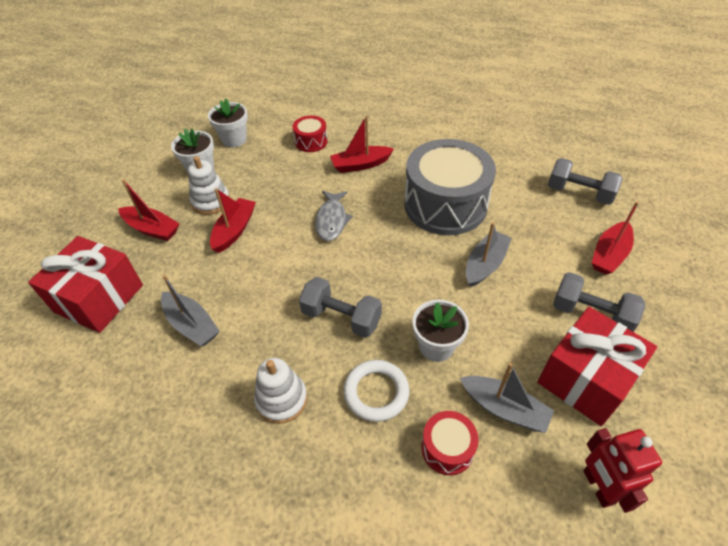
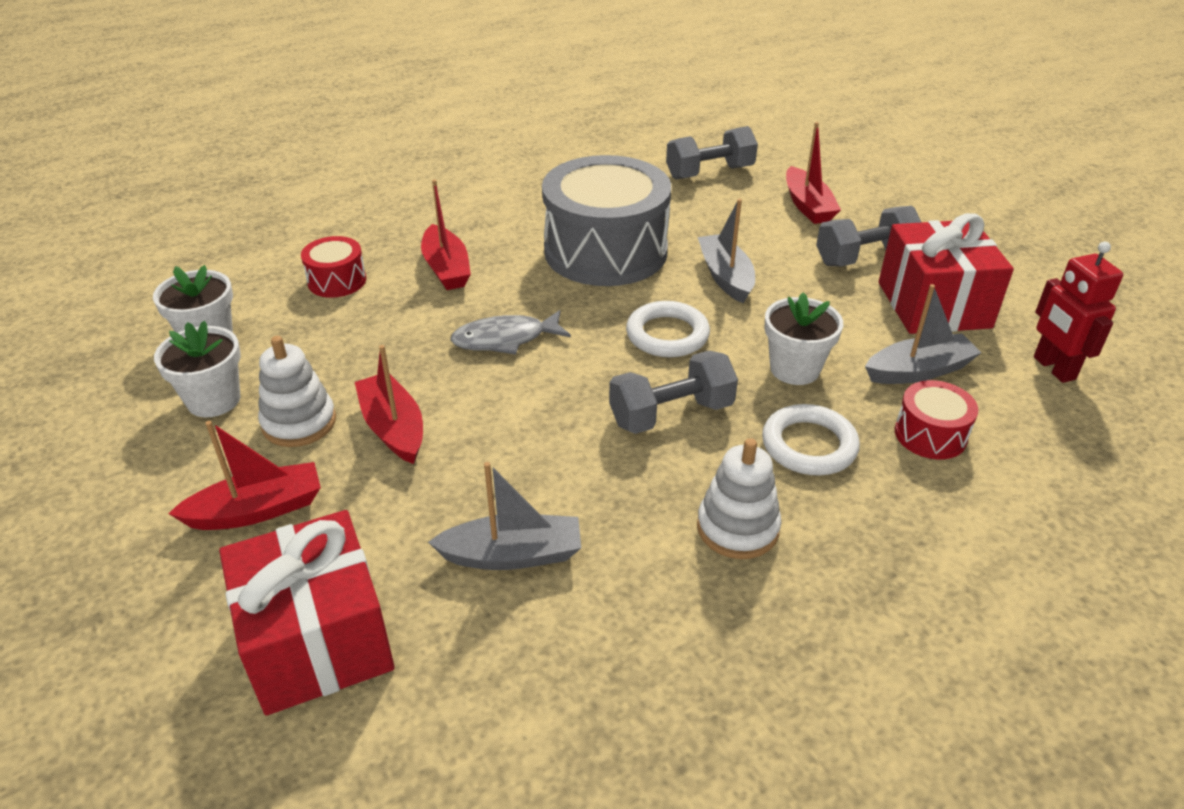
camera: 50 degrees left, 10 degrees down
(331, 220) = (505, 339): grey fish -> grey fish turned 120 degrees clockwise
(360, 165) = (446, 268): red boat -> red boat turned 45 degrees counterclockwise
(404, 274) = (667, 335): none -> white ring
(598, 487) = (1053, 368): red robot -> red robot turned 45 degrees clockwise

